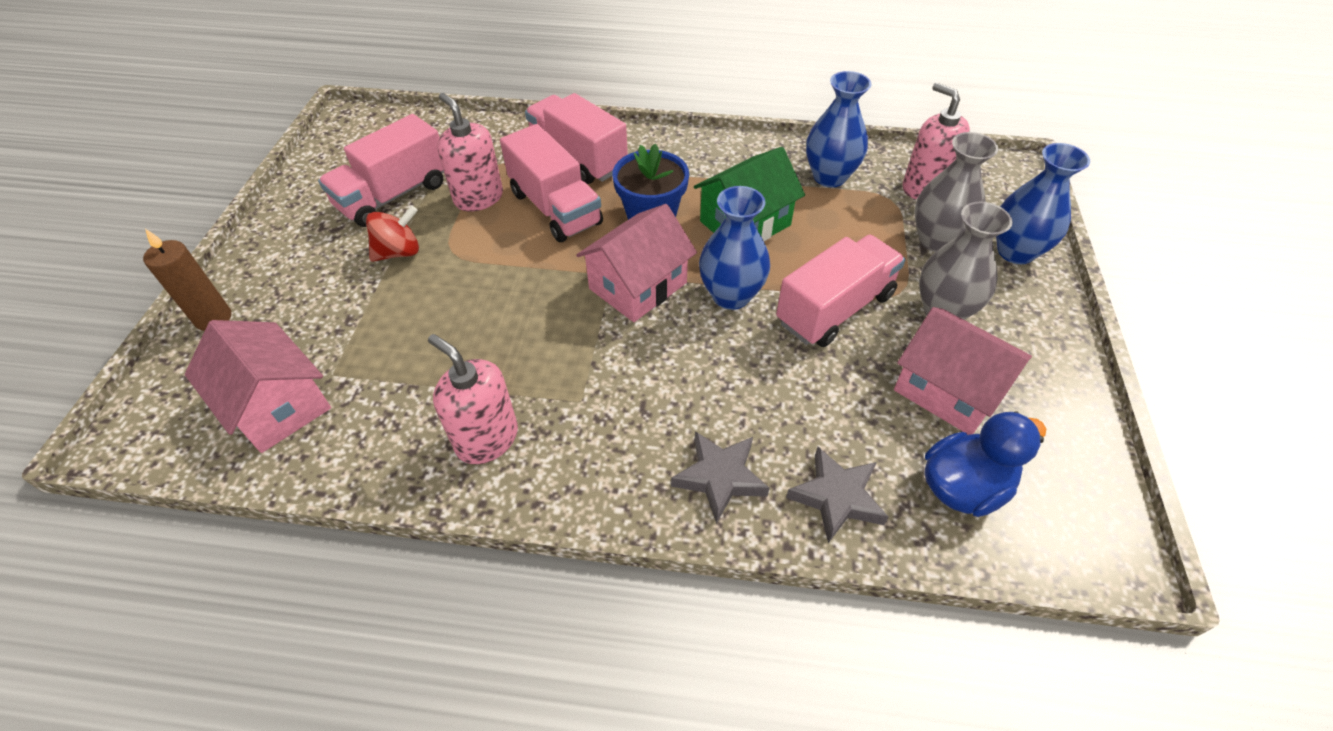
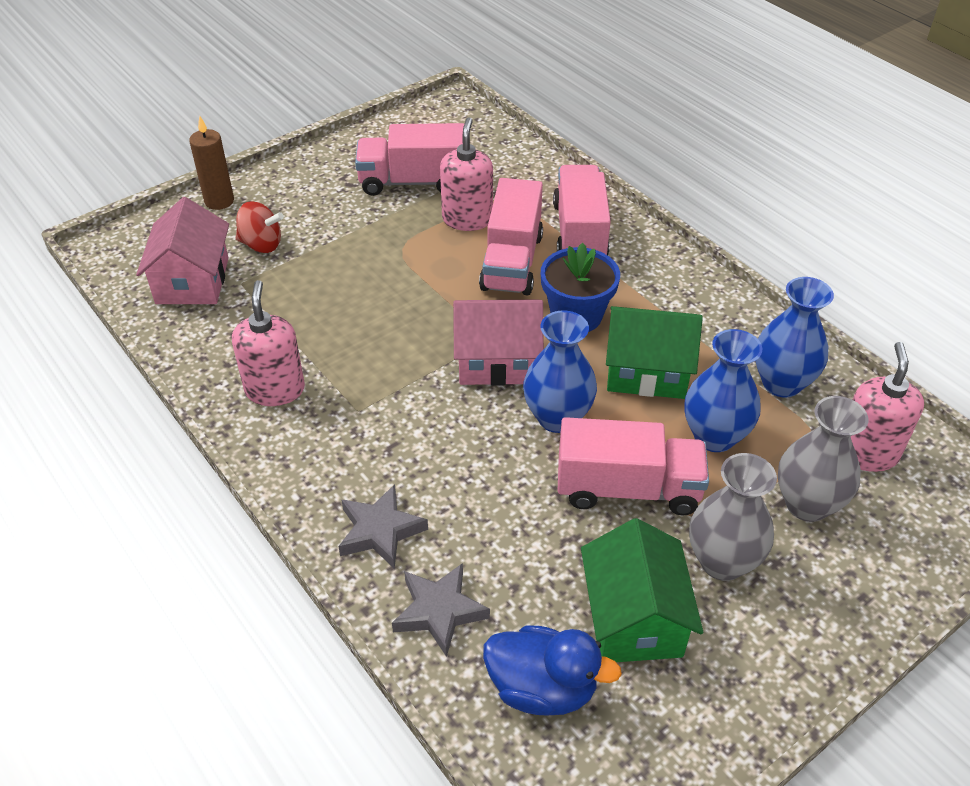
camera: 45 degrees right, 5 degrees down
(399, 252) = (369, 226): red spinning top -> red spinning top (261, 244)
(948, 390) = (633, 618): pink house -> green house
(1015, 251) = (876, 570): blue vase -> blue vase (714, 436)

